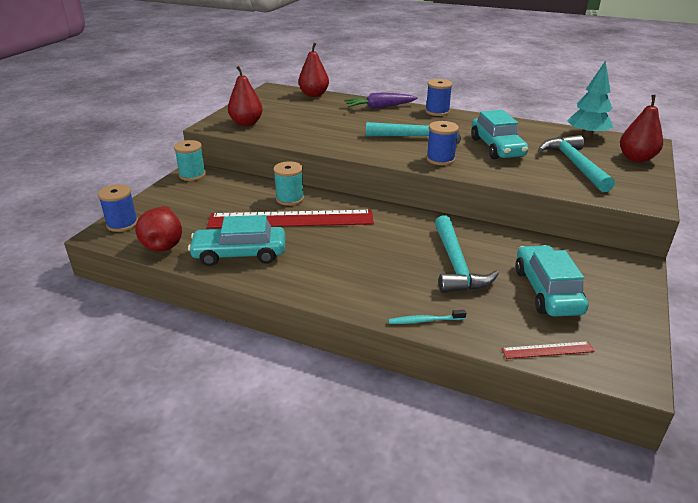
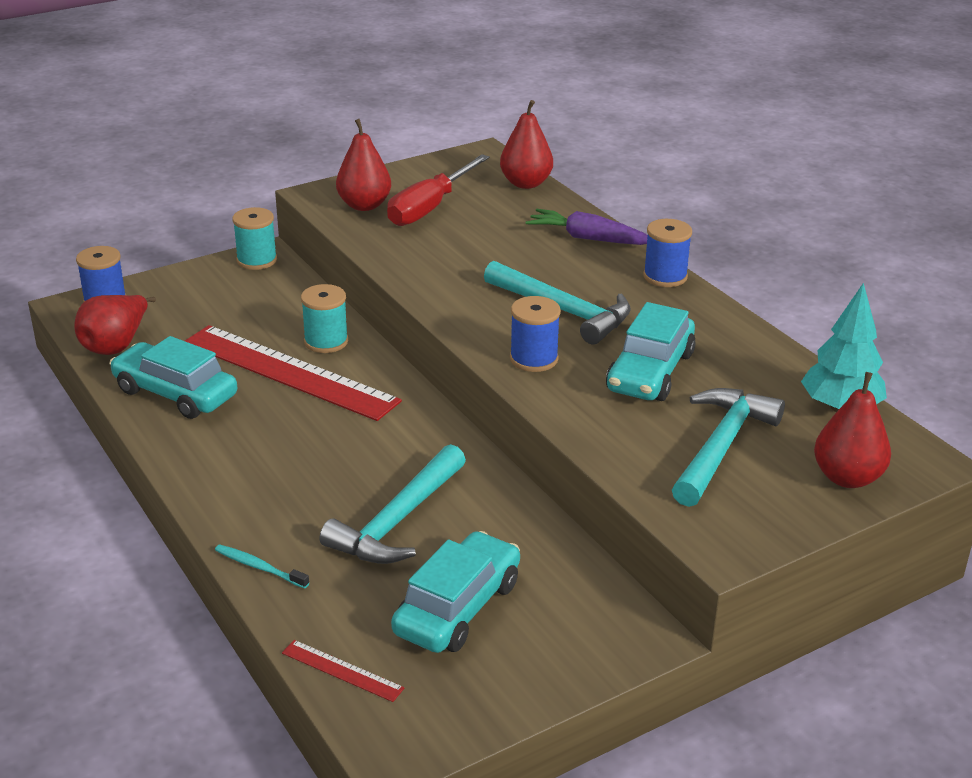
camera: 35 degrees right, 0 degrees up
(283, 115) = (430, 207): none -> red screwdriver

